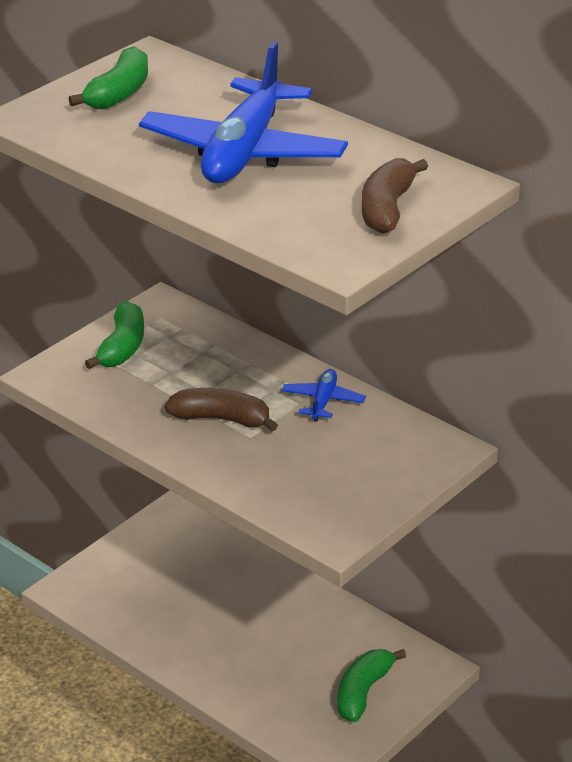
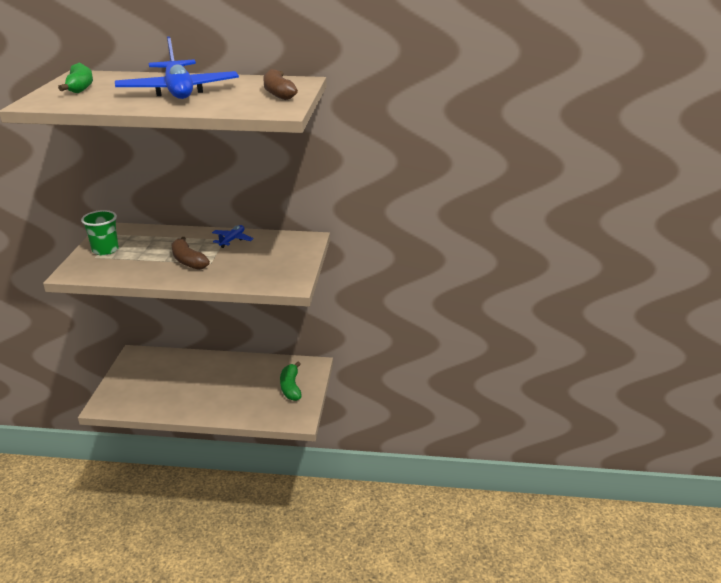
camera: 35 degrees left, 5 degrees down
(122, 347) = (105, 250): green banana -> green cup
(221, 419) = (188, 261): brown banana -> brown banana turned 105 degrees counterclockwise
(323, 401) = (232, 240): blue plane -> blue plane turned 45 degrees clockwise

